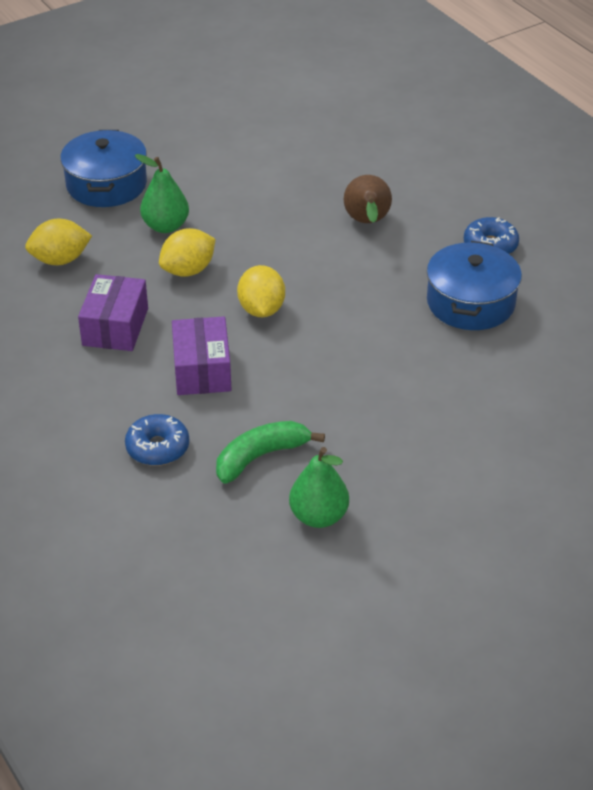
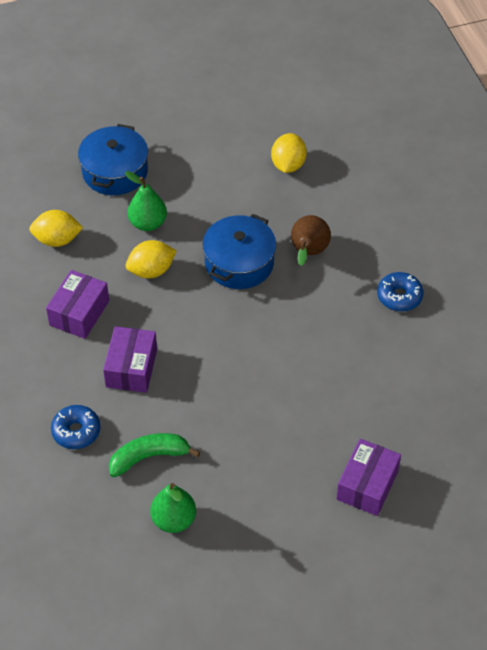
camera: 15 degrees right, 10 degrees up
(261, 309) = (195, 321): yellow lemon -> yellow lemon (288, 165)
(470, 302) = (362, 349): blue pot -> blue pot (239, 263)
(538, 433) = (367, 485): none -> purple box

